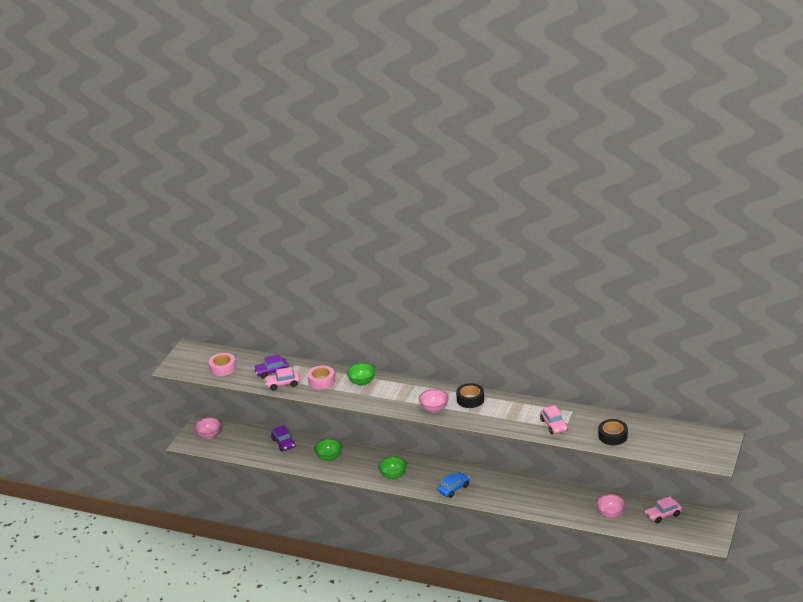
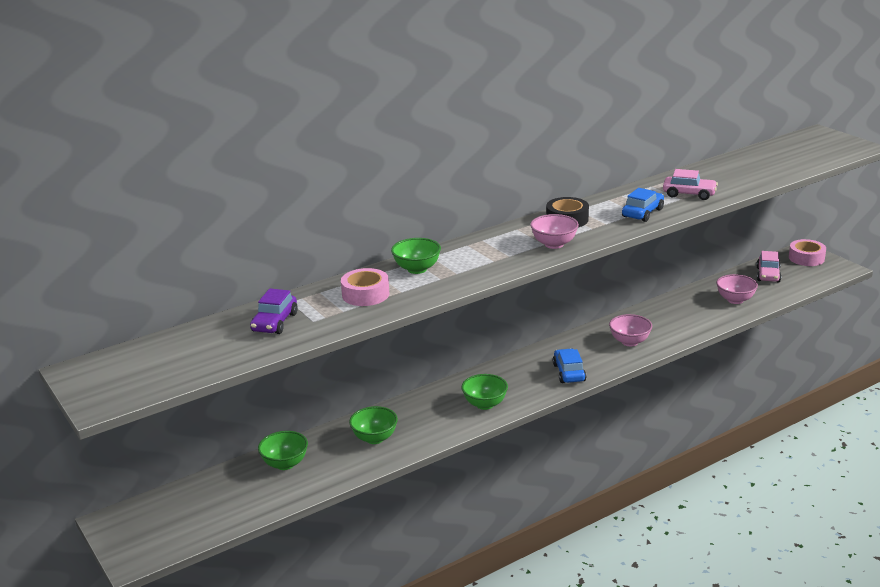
camera: 55 degrees left, 5 degrees down
(209, 435) = (155, 527): pink bowl -> pink bowl (629, 342)
(223, 368) = (190, 358): pink tape -> pink tape (806, 258)
(283, 384) = (321, 324): pink car -> none
(283, 443) = (285, 464): purple car -> green bowl
(507, 420) = (642, 213): none -> blue car
(613, 436) = (751, 174): black tape -> none

